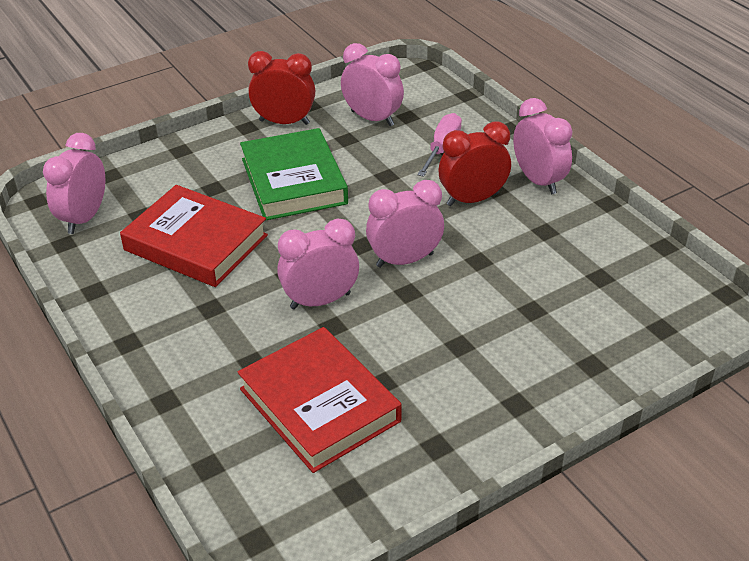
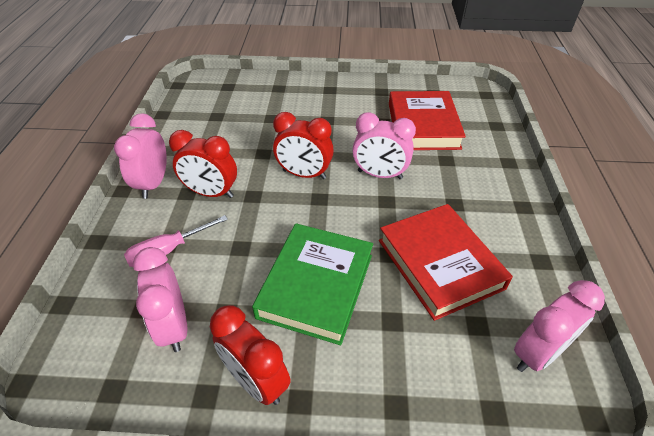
camera: 145 degrees left, 5 degrees up
(404, 260) = (304, 174): pink clock -> red clock

